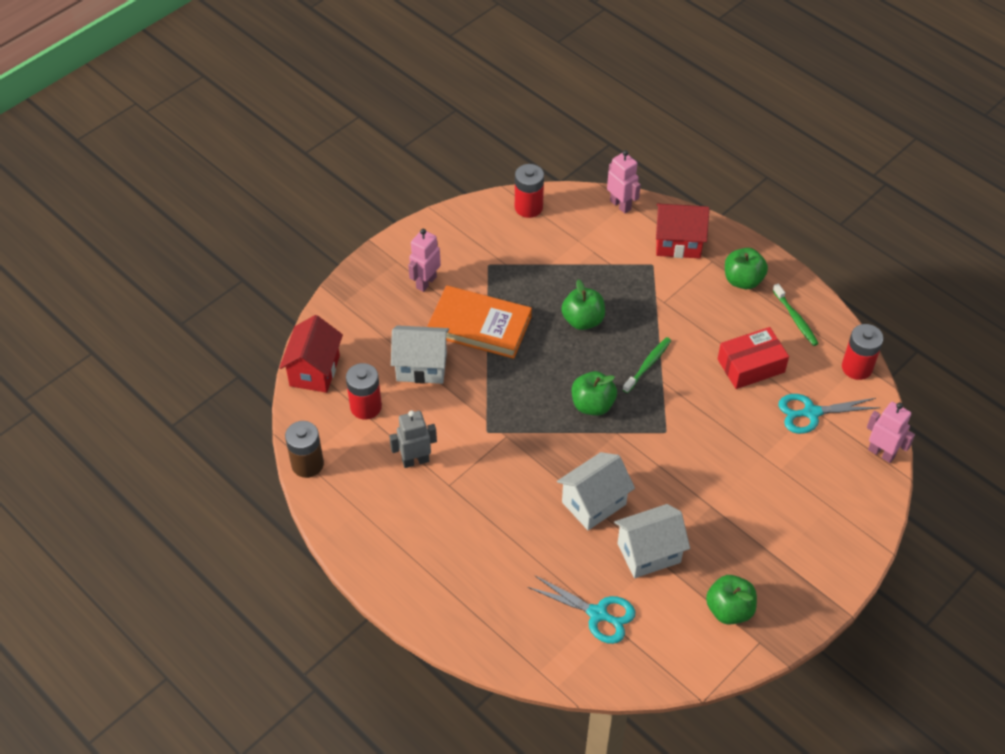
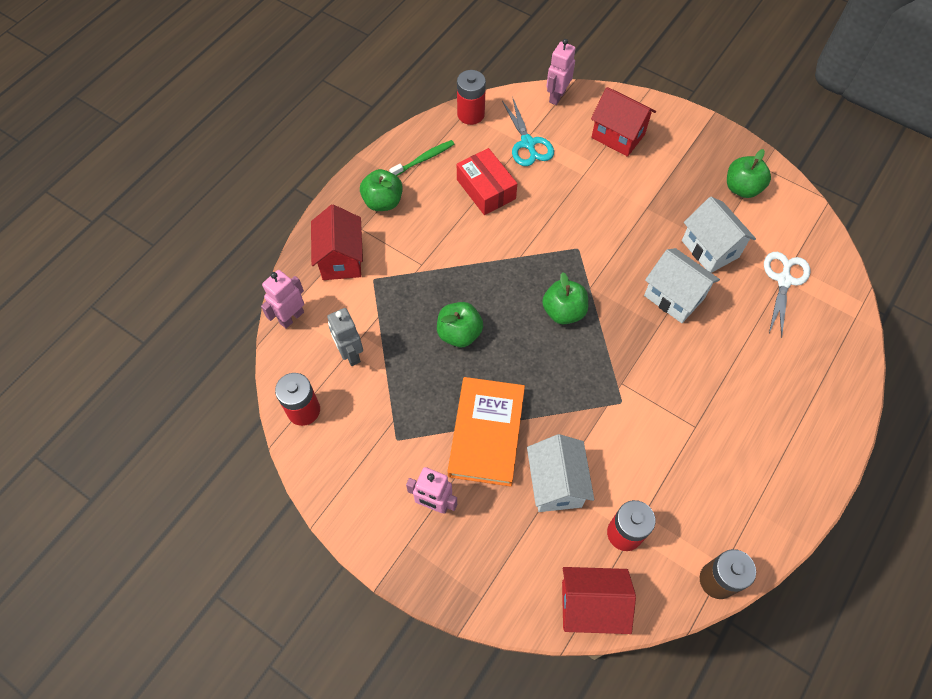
camera: 100 degrees left, 10 degrees up
(415, 460) = (677, 465): grey robot -> grey robot (350, 354)
(598, 614) = (784, 280): turquoise scissors -> white scissors
(648, 365) = (503, 270): green toothbrush -> none
(817, 501) = (618, 136): none -> red house

